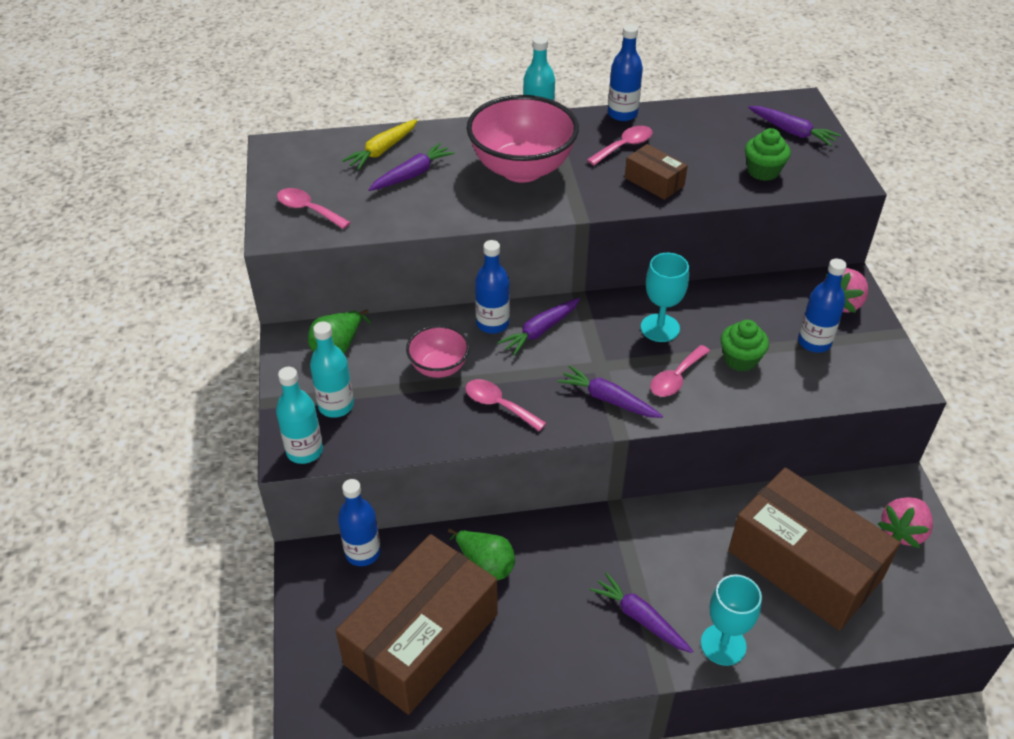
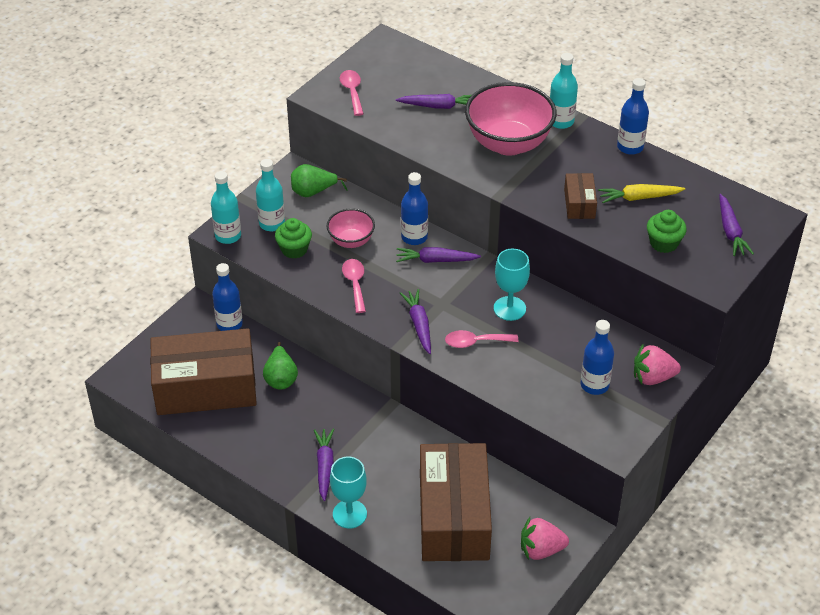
camera: 45 degrees right, 0 degrees up
(382, 150) = (442, 80): yellow carrot -> yellow carrot (639, 198)
(624, 146) = (596, 169): pink spoon -> none
(740, 359) = (531, 360): green cupcake -> green cupcake (294, 249)

